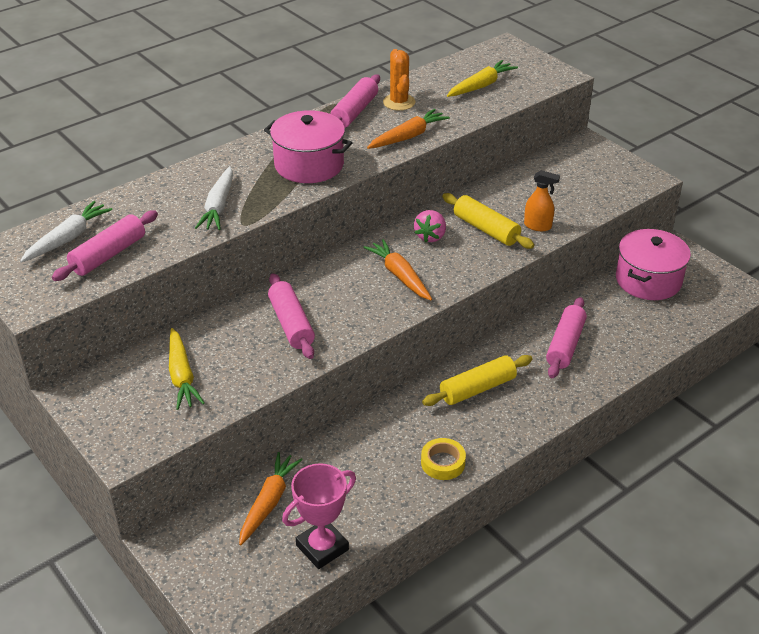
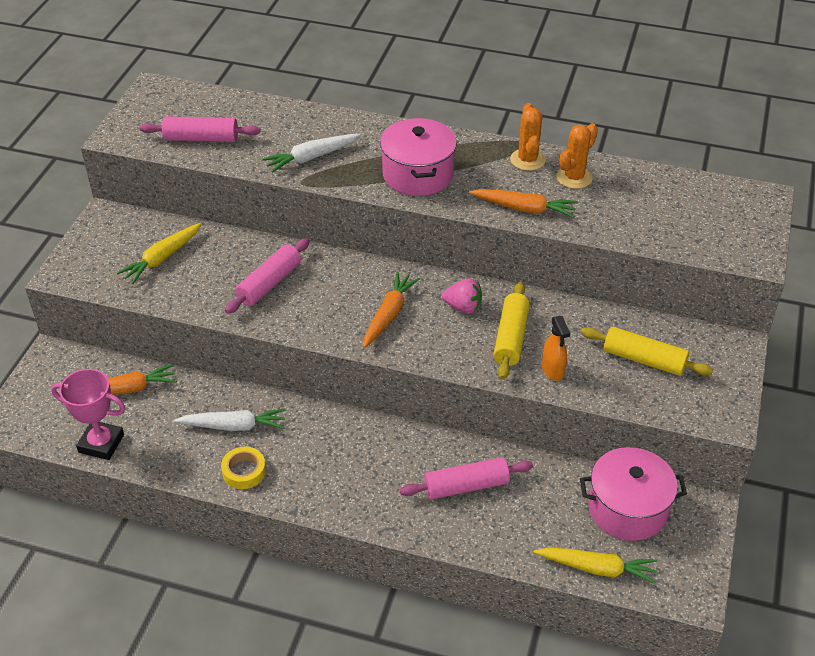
camera: 55 degrees right, 5 degrees up
(68, 238) = (203, 110): white carrot -> white carrot (234, 426)
(354, 112) = (527, 160): pink rolling pin -> orange cactus
(430, 236) = (463, 307): pink strawberry -> pink strawberry turned 150 degrees counterclockwise
(477, 389) = (352, 451): yellow rolling pin -> yellow rolling pin (643, 359)
(481, 86) = (666, 214): yellow carrot -> yellow carrot (597, 568)

